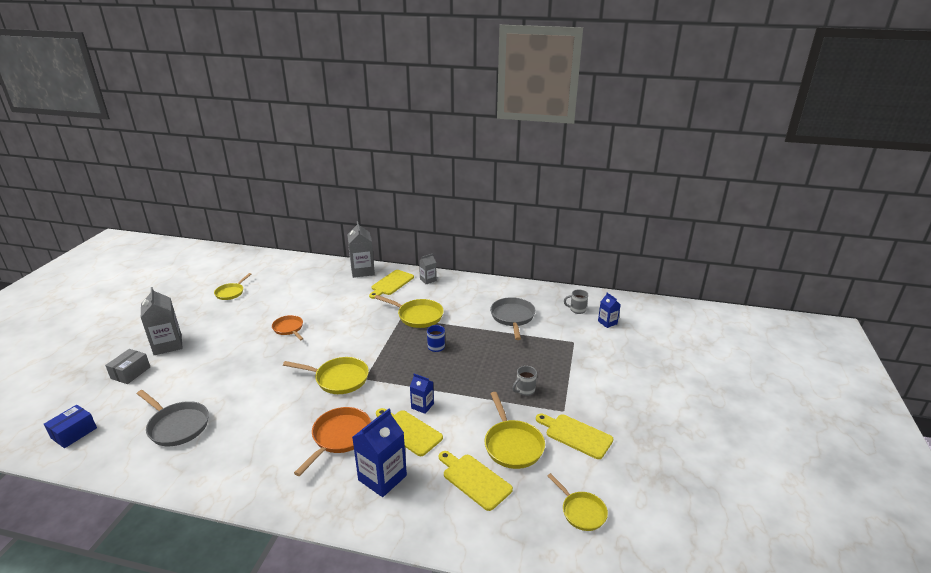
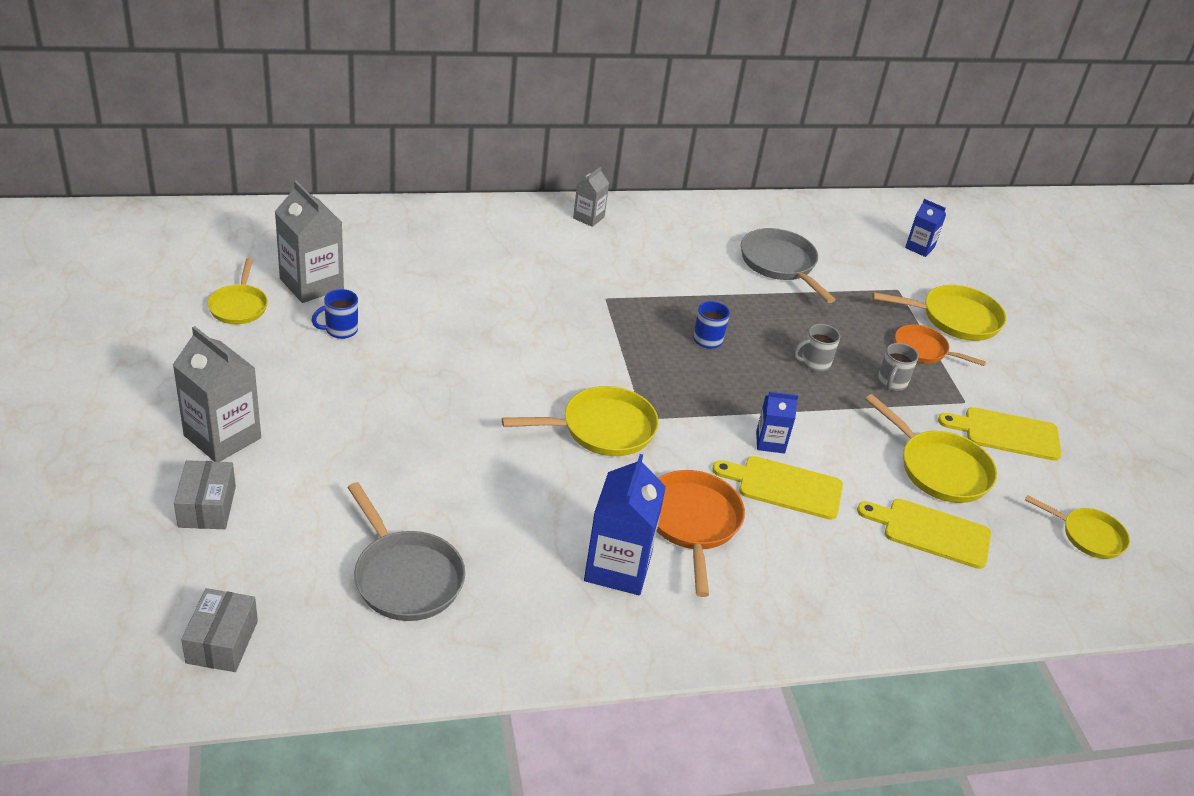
camera: 30 degrees left, 10 degrees up
(74, 433) = (222, 642): blue box -> grey box
(177, 426) = (405, 577): grey pan -> grey pan turned 45 degrees clockwise
(262, 310) = (340, 330): none -> blue mug
(289, 328) = (428, 357): orange pan -> orange pan (924, 350)
(362, 271) = (456, 218): grey carton -> grey carton (311, 284)
(382, 478) = (808, 565): blue carton -> blue carton (618, 567)
(391, 283) = (531, 235): yellow cutting board -> none
(417, 316) = (630, 290): yellow pan -> yellow pan (955, 318)
(577, 310) = (862, 233): grey mug -> grey mug (814, 363)

